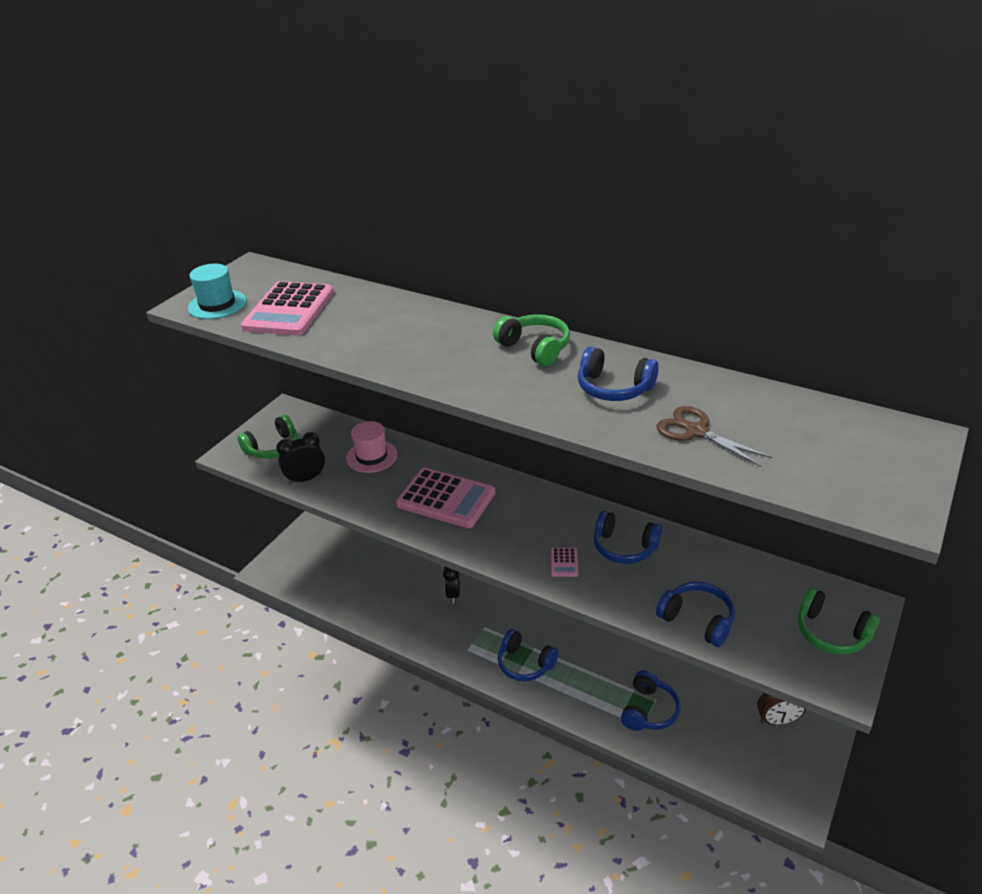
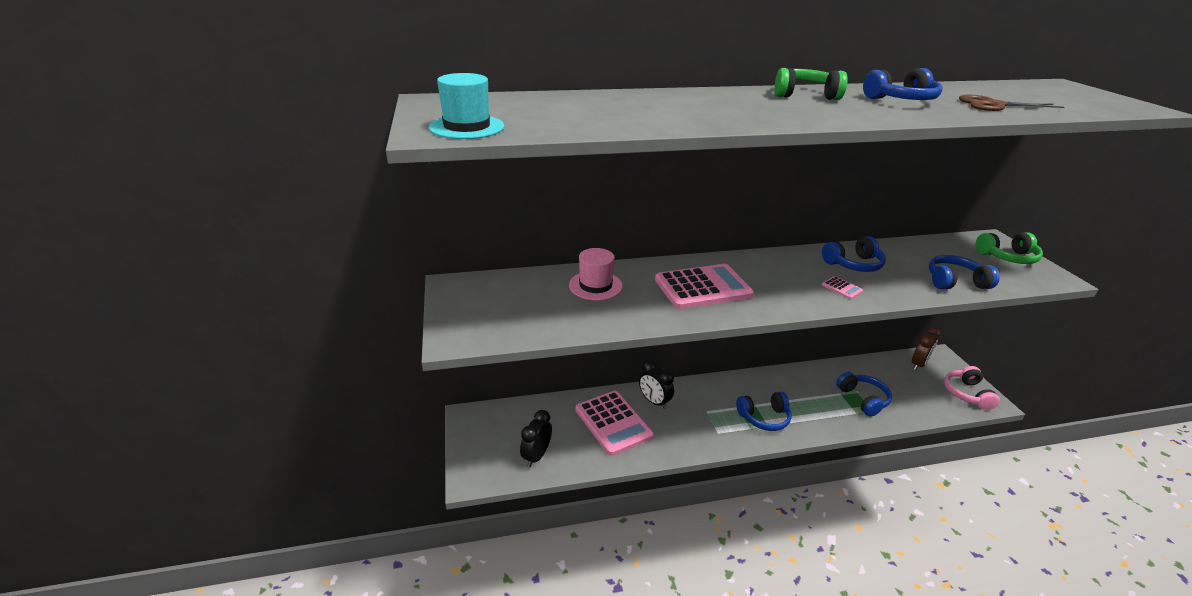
camera: 45 degrees left, 5 degrees down
(273, 447) = (492, 316): green headphones -> none
(289, 310) = (556, 115): pink calculator -> pink calculator (613, 423)
(306, 479) = (567, 324): black clock -> black clock (536, 456)
(783, 782) = (966, 394): none -> pink headphones

